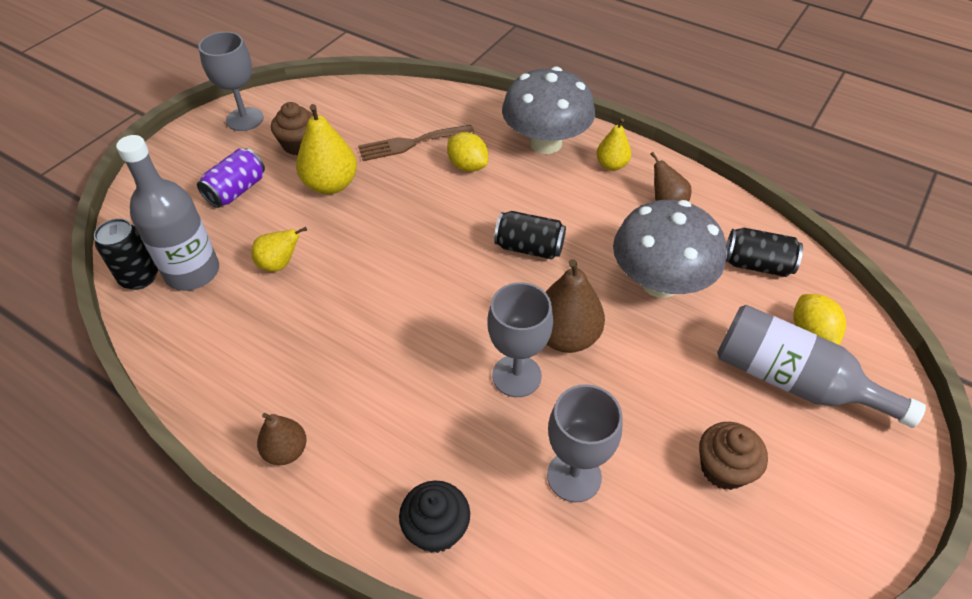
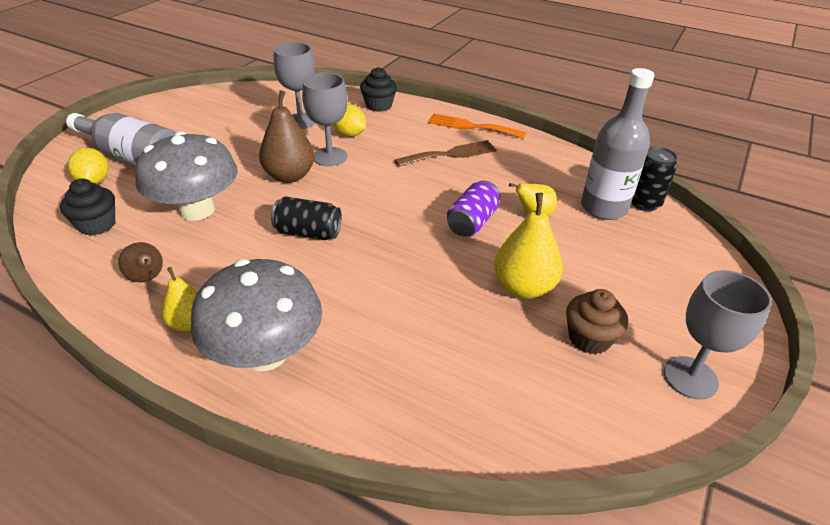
camera: 175 degrees right, 10 degrees down
(236, 190) = (622, 278): purple can -> purple can (472, 222)
(286, 451) = (471, 126): brown pear -> orange fork
(411, 143) = (446, 346): brown fork -> brown fork (450, 154)
(467, 166) = (370, 315): yellow lemon -> yellow lemon (349, 134)
(723, 468) = (210, 124): brown cupcake -> none
(757, 265) = (97, 224): black can -> black cupcake

